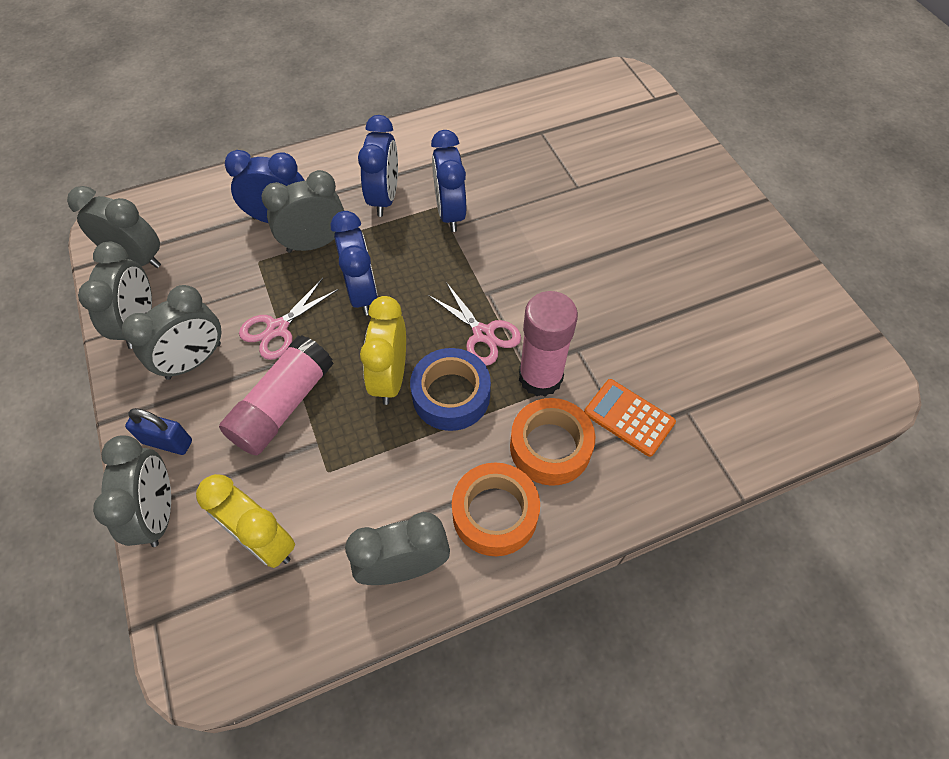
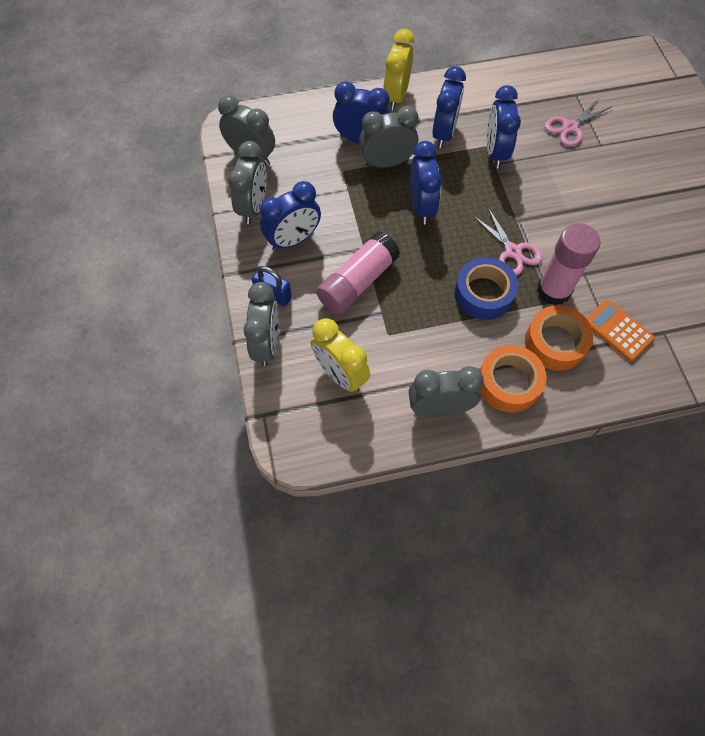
camera: 10 degrees right, 5 degrees up
(194, 361) = (293, 240): grey clock -> blue clock
(278, 328) = (356, 225): pink scissors -> pink scissors (570, 127)
(390, 378) = (438, 274): yellow clock -> yellow clock (396, 96)

